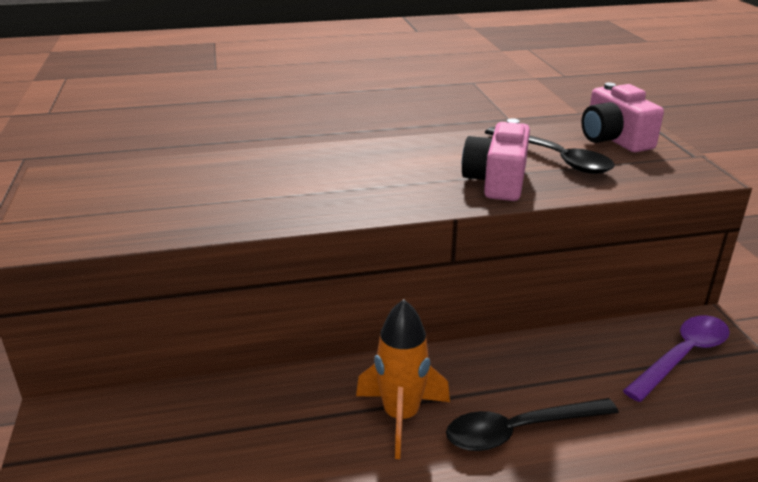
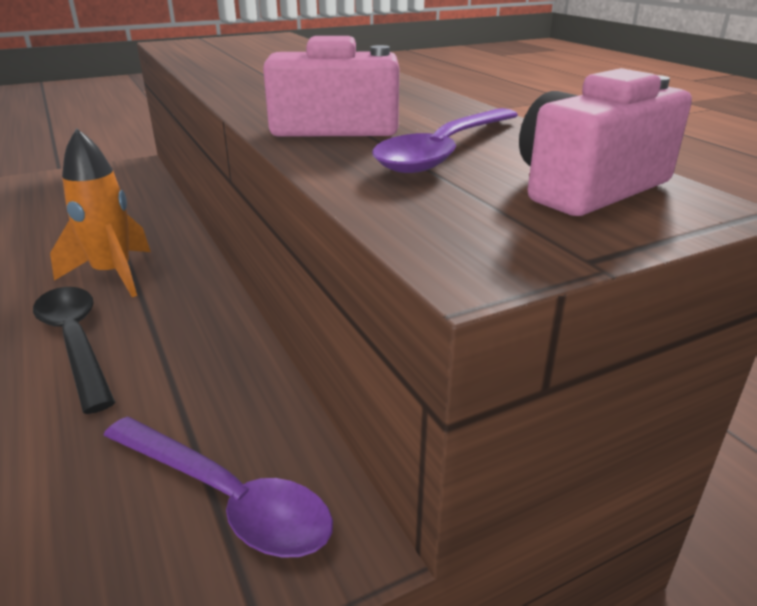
camera: 75 degrees right, 0 degrees up
(554, 158) = (445, 151): black spoon -> purple spoon

